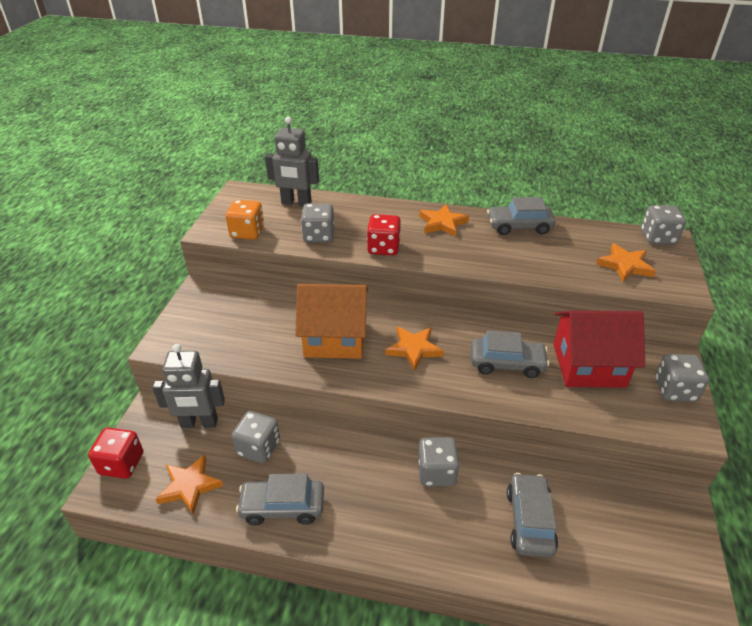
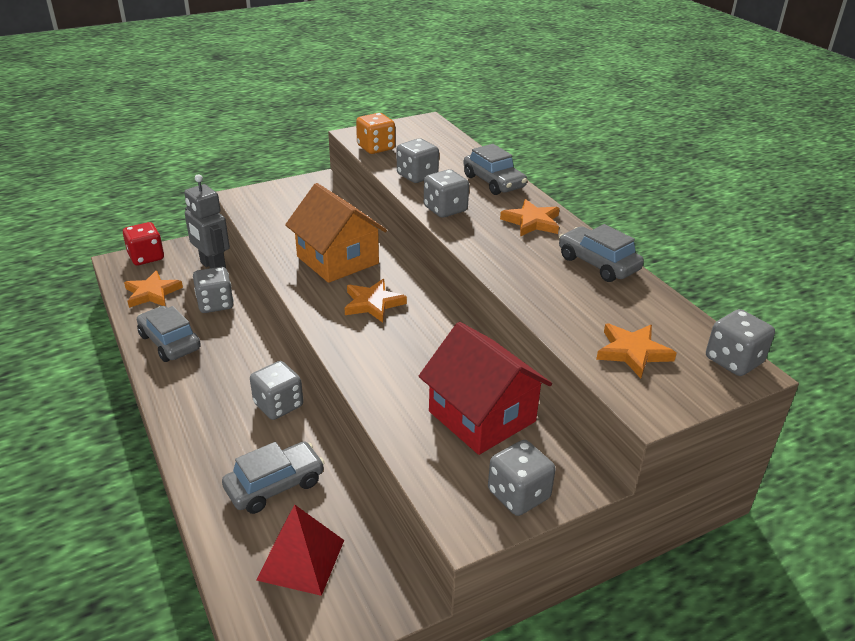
camera: 50 degrees right, 5 degrees down
(296, 203) = (448, 148): grey robot -> none
(383, 248) = (445, 209): red dice -> grey dice
(507, 363) = (418, 362): grey car -> grey car (494, 182)
(618, 543) = (301, 559): none -> red pyramid

